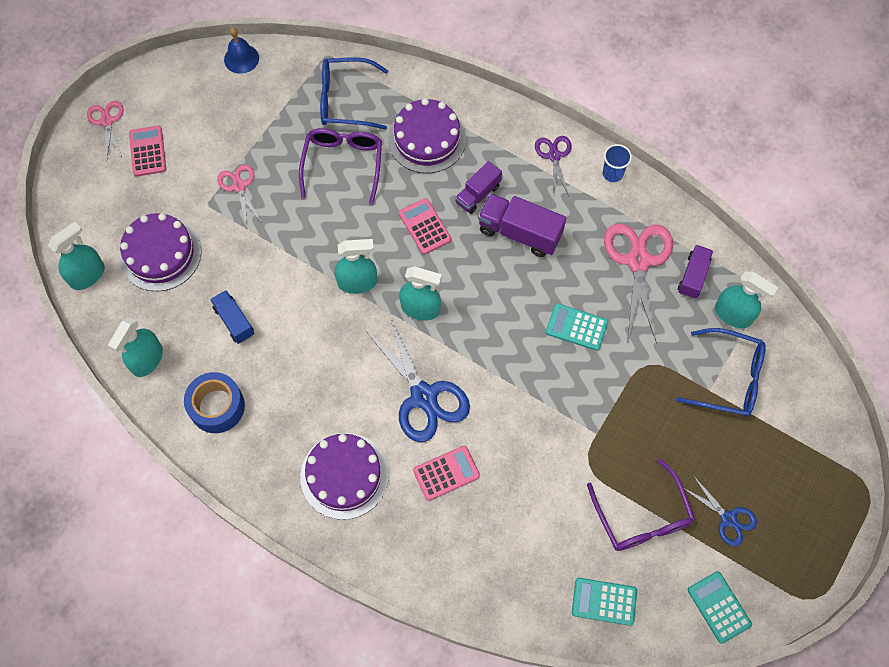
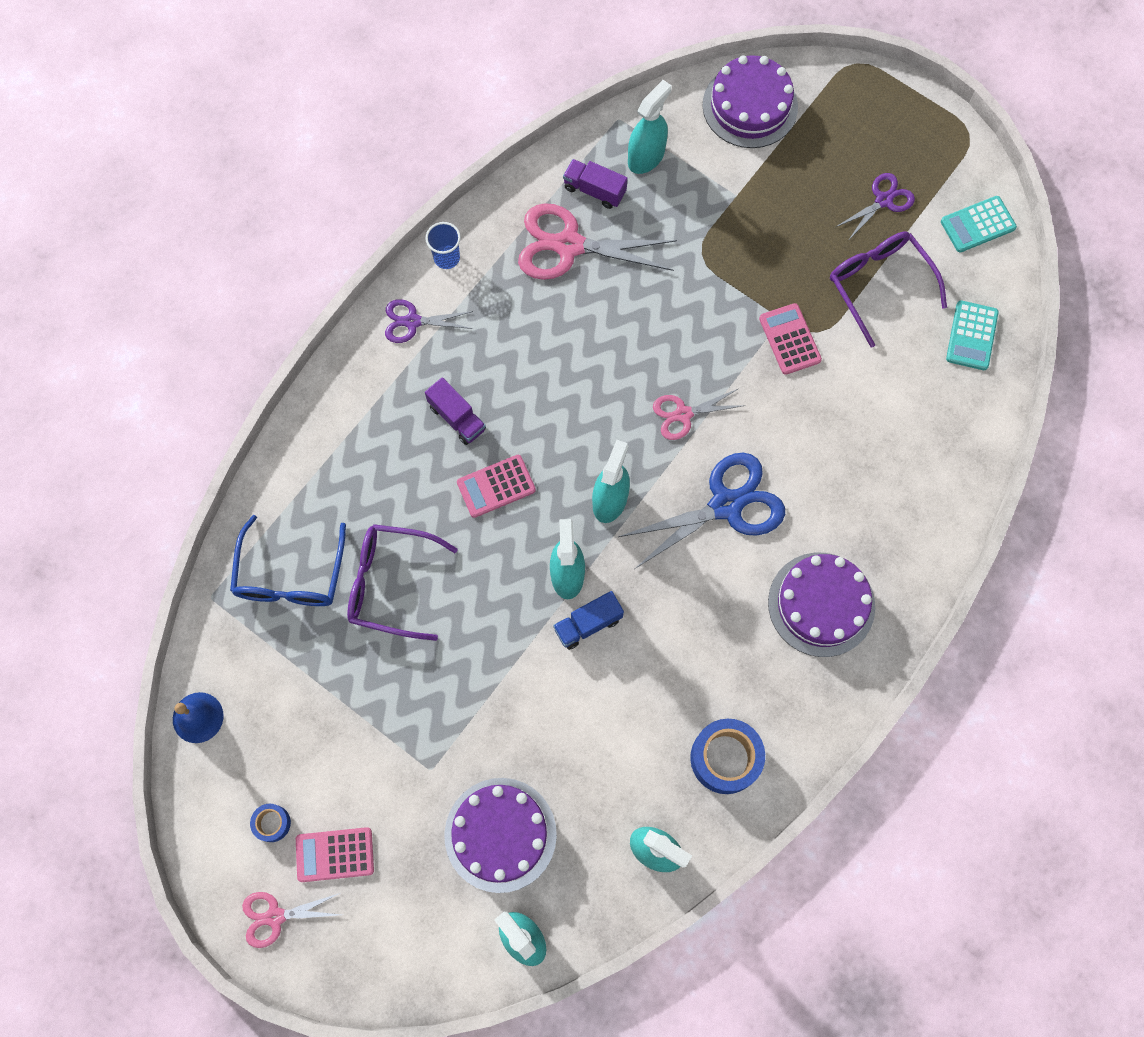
camera: 85 degrees left, 5 degrees up
(169, 111) = (272, 823): none -> blue tape
(234, 321) = (609, 734): blue truck -> blue truck (588, 624)
(239, 186) = (408, 724): pink scissors -> pink scissors (683, 414)
(427, 139) = (366, 473): purple cake -> purple cake (750, 106)
(446, 473) = (822, 487): pink calculator -> pink calculator (790, 339)
(519, 233) = (517, 374): purple truck -> none
(576, 327) = (649, 324): turquoise calculator -> none
(642, 516) = (879, 285): purple glasses -> purple glasses turned 105 degrees counterclockwise
(728, 378) = (723, 174): blue glasses -> none
(728, 518) = (883, 200): blue scissors -> purple scissors

